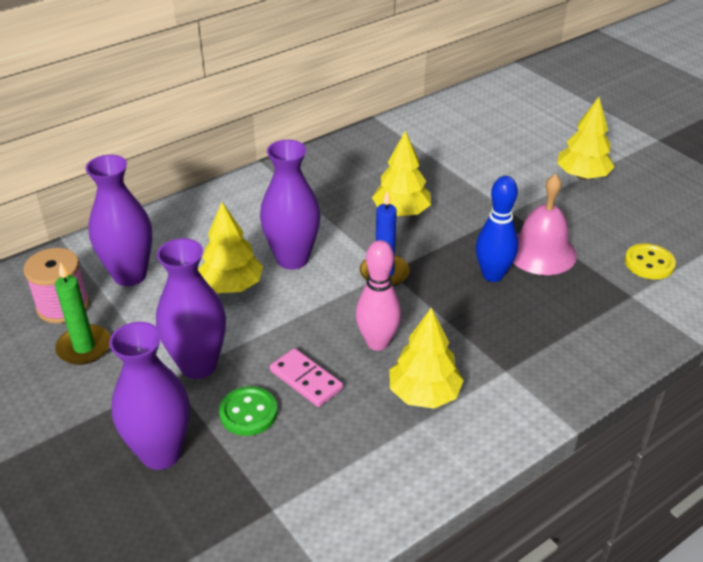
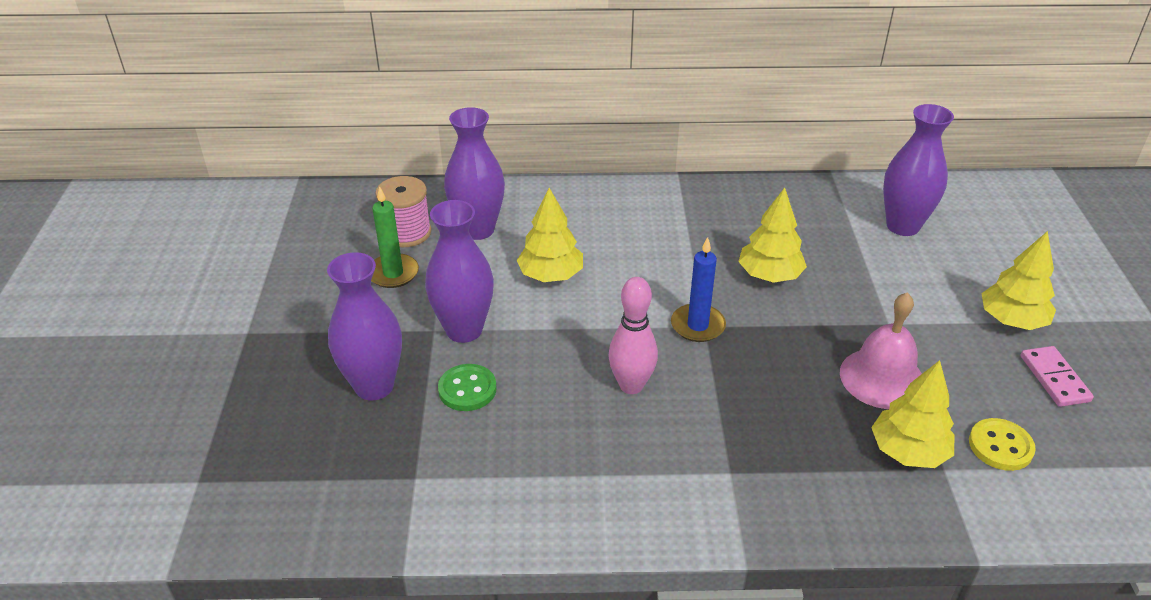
camera: 35 degrees right, 0 degrees up
(292, 259) = (625, 275): purple vase -> purple vase (902, 226)
(306, 380) = (538, 386): pink domino -> pink domino (1054, 379)
(424, 394) = (630, 453): yellow tree -> yellow tree (908, 452)
(492, 275) = (805, 377): blue bowling pin -> none

